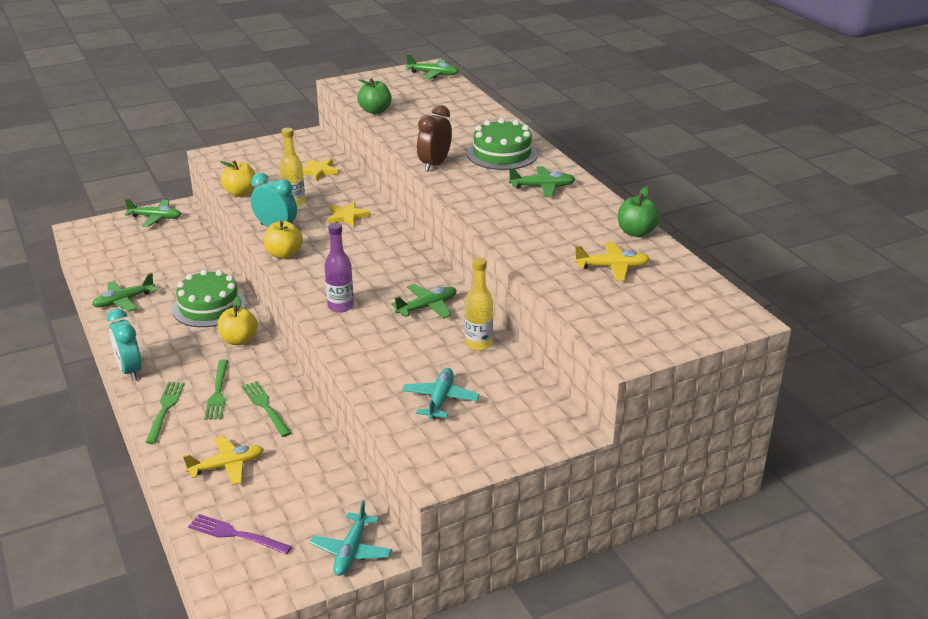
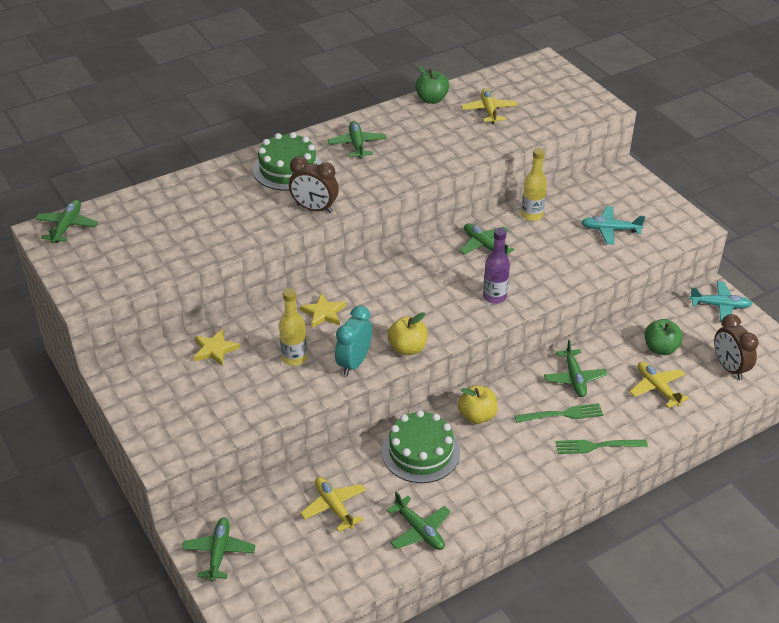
camera: 95 degrees left, 10 degrees up
(130, 370) = (545, 489): turquoise clock -> none
(171, 263) = (334, 507): none -> yellow plane
(236, 535) = (729, 368): purple fork -> brown clock
(240, 193) = (271, 407): yellow apple -> none
(265, 407) = (574, 378): green fork -> green plane
(375, 111) = (175, 261): green apple -> green apple (660, 348)

